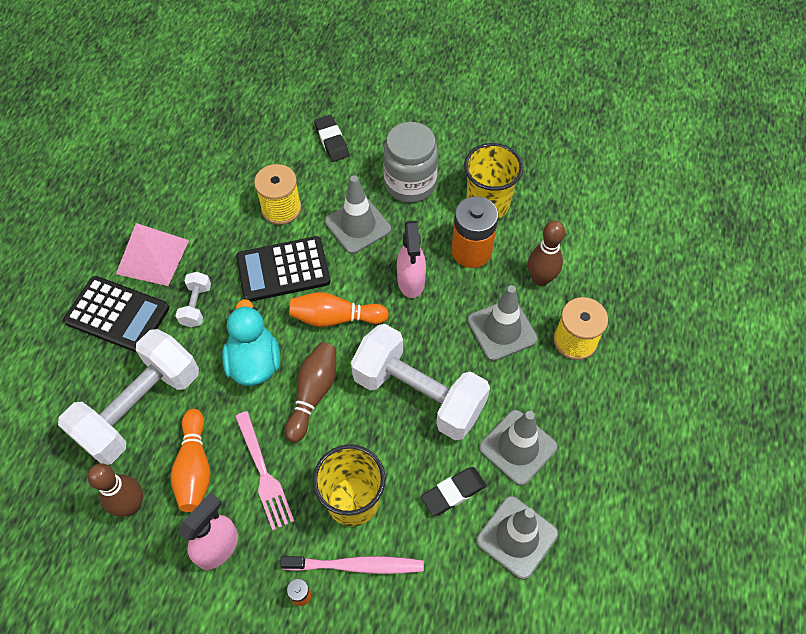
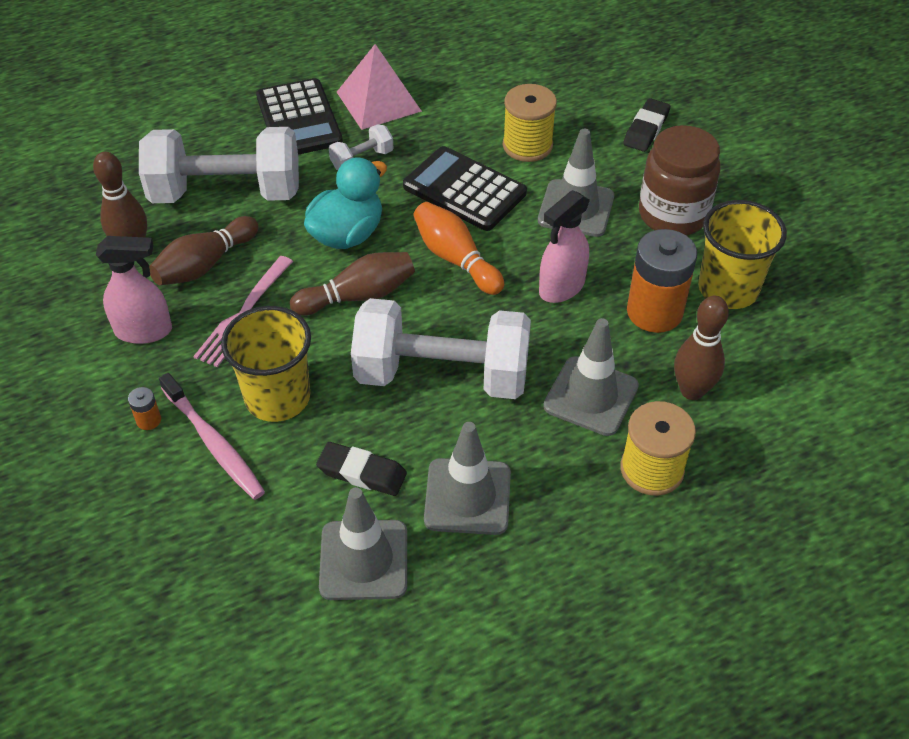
camera: 50 degrees right, 10 degrees down
(195, 467) = (205, 264): orange bowling pin -> brown bowling pin
(410, 184) = (673, 214): grey jar -> brown jar
(419, 394) = (442, 375): white dumbbell -> white dumbbell turned 75 degrees counterclockwise

